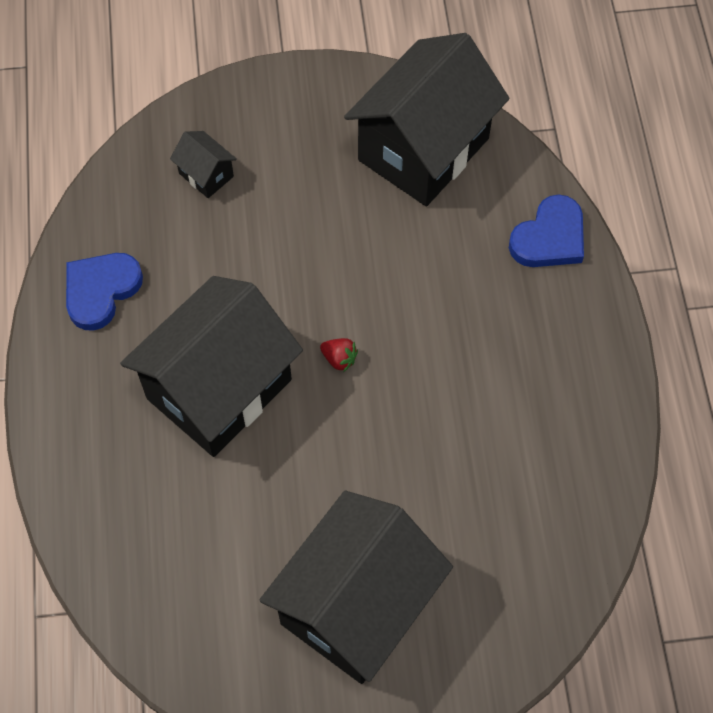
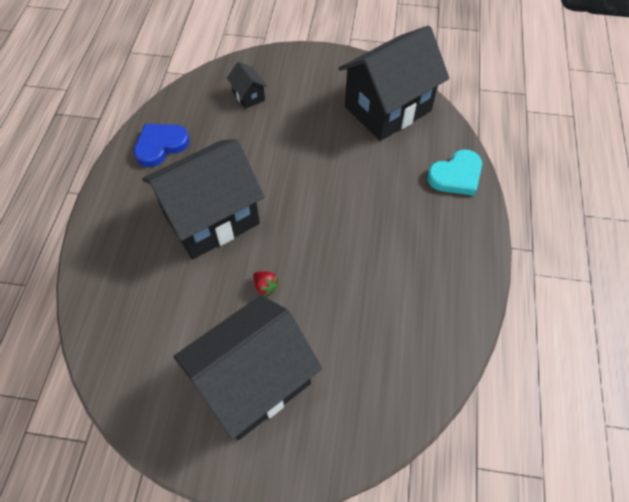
camera: 15 degrees right, 5 degrees down
(339, 359) = (295, 218): red strawberry -> red strawberry (265, 286)
(549, 237) = (456, 176): blue heart -> turquoise heart

